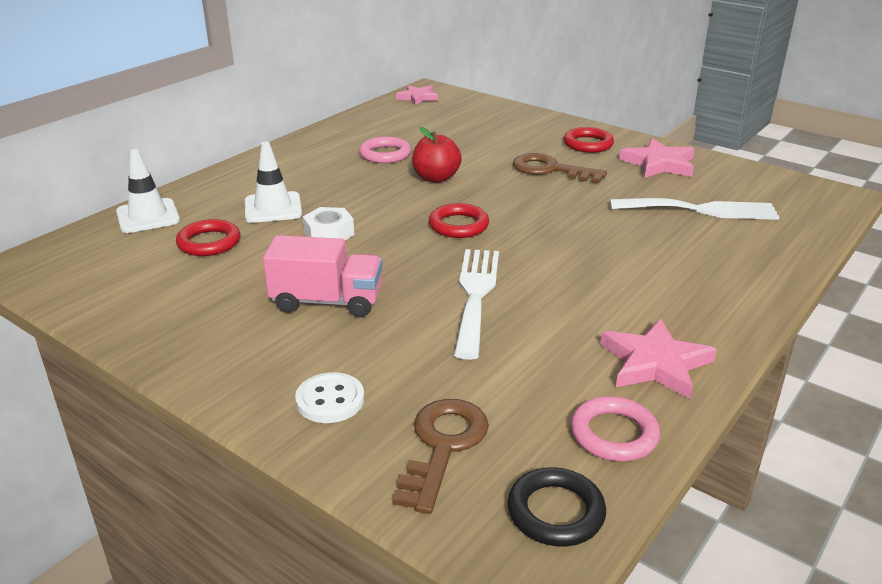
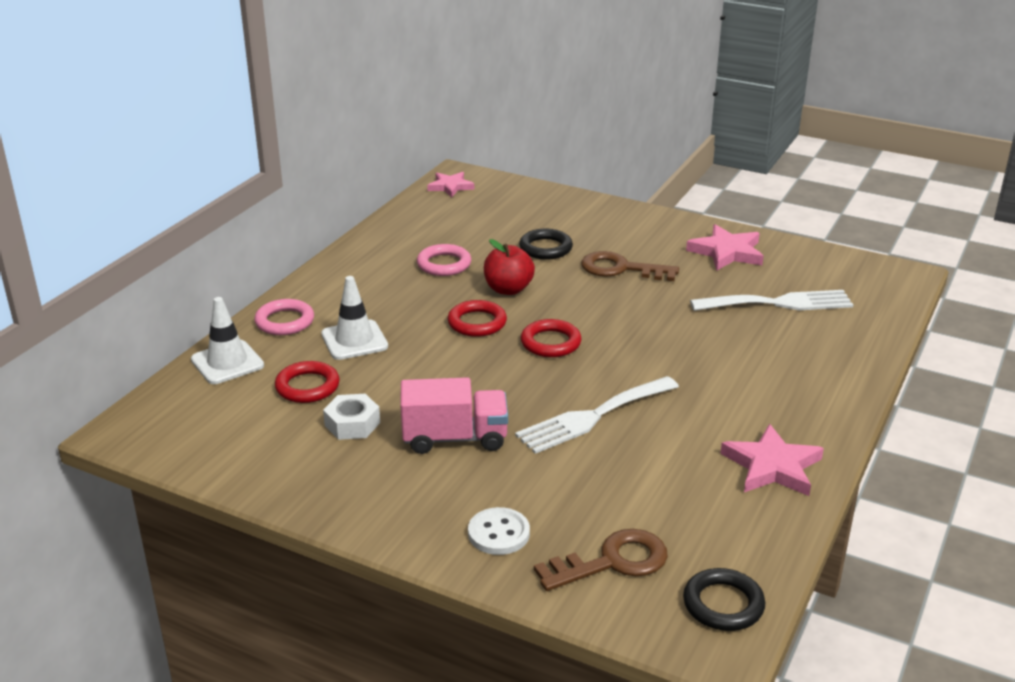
camera: 10 degrees left, 0 degrees up
(329, 233) = (425, 364): white nut -> white nut (352, 424)
(443, 445) = (613, 561): brown key -> brown key turned 60 degrees clockwise
(475, 295) = (593, 417): white fork -> white fork turned 120 degrees counterclockwise
(484, 148) = (545, 248): none -> black ring
(588, 144) = (650, 234): red ring -> red ring (477, 323)
(614, 434) = (753, 534): pink ring -> pink ring (285, 321)

